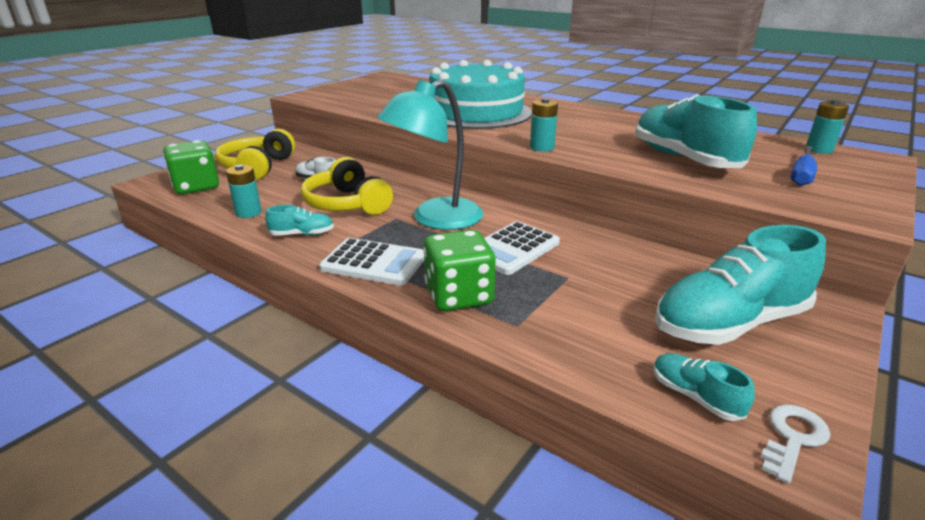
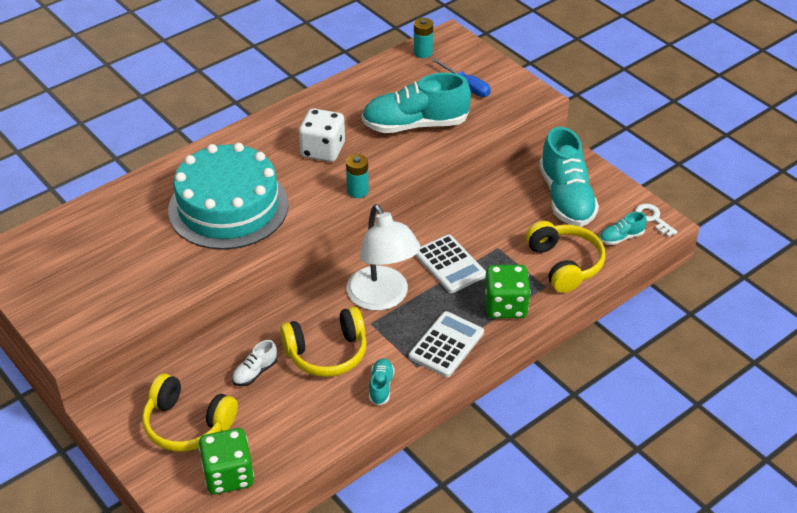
camera: 75 degrees left, 15 degrees up
(248, 213) = (319, 426): turquoise battery -> none
(435, 219) = (382, 298): turquoise lamp -> white lamp
(576, 338) = (564, 264): none -> yellow headphones
(588, 130) = (323, 150): none -> white dice

